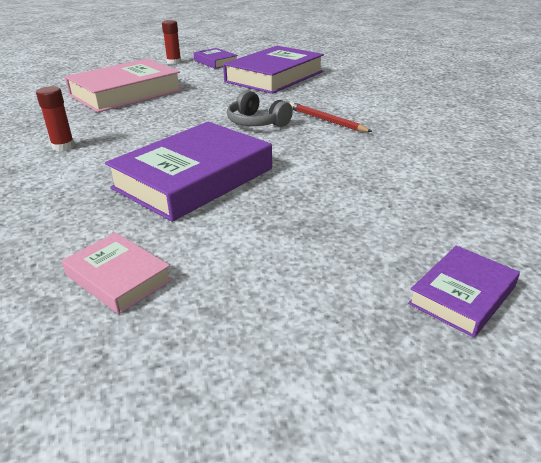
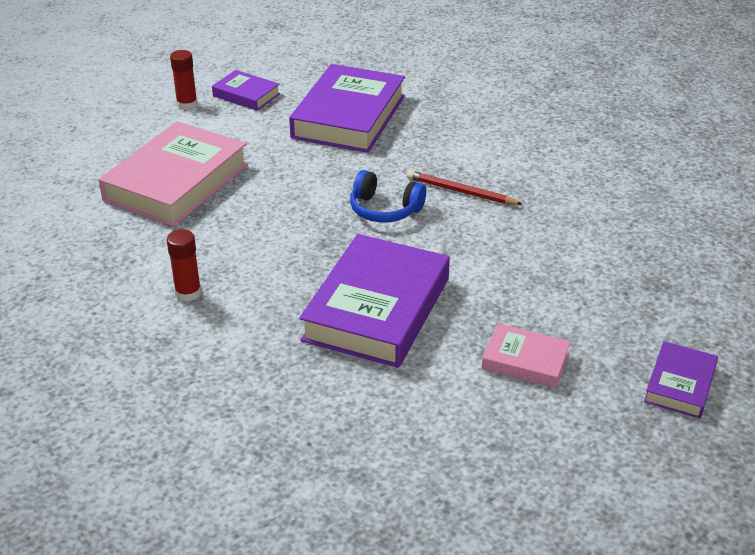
camera: 20 degrees left, 5 degrees up
(118, 277) = (399, 437): pink book -> pink book (525, 361)
(256, 122) = (384, 210): grey headphones -> blue headphones

